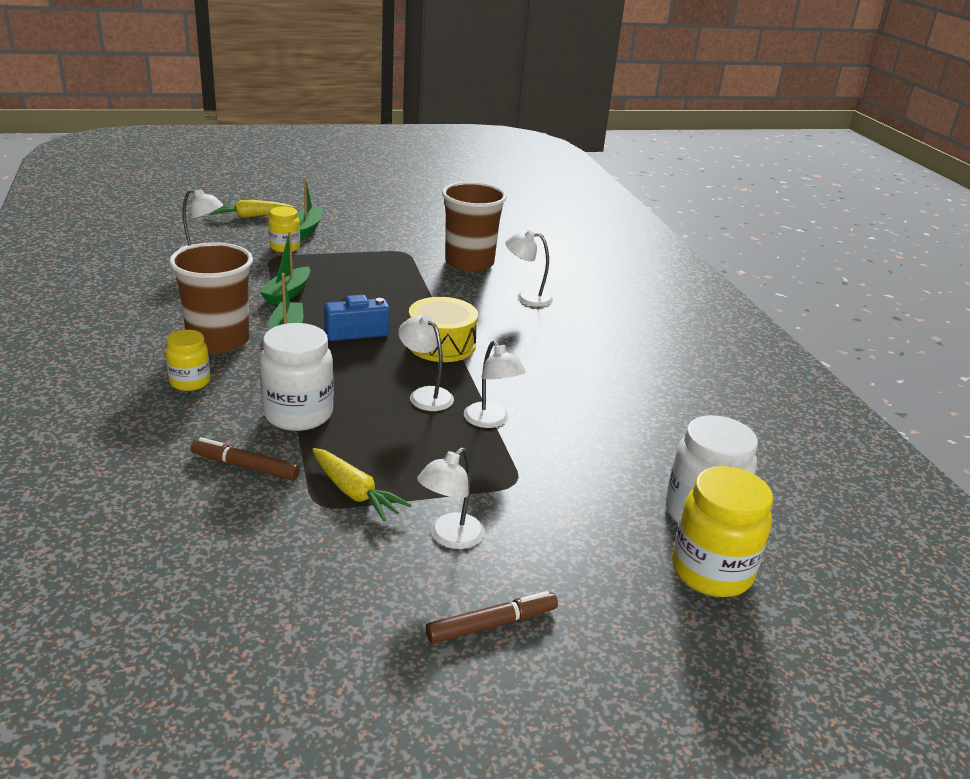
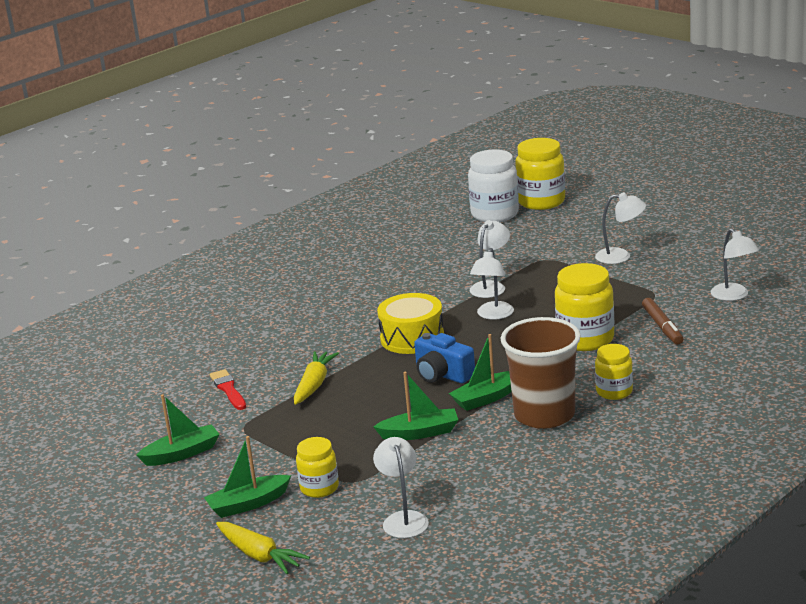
camera: 115 degrees left, 5 degrees down
(298, 414) = (585, 339): white jar -> yellow jar
(355, 493) = (629, 290): yellow carrot -> yellow carrot (314, 384)
(403, 230) = (182, 454): none -> green boat
(469, 263) = (228, 389): brown cup -> red brush
(492, 624) = (661, 228): brown marker -> none
(527, 297) = (273, 341): white lamp -> white lamp (734, 296)

